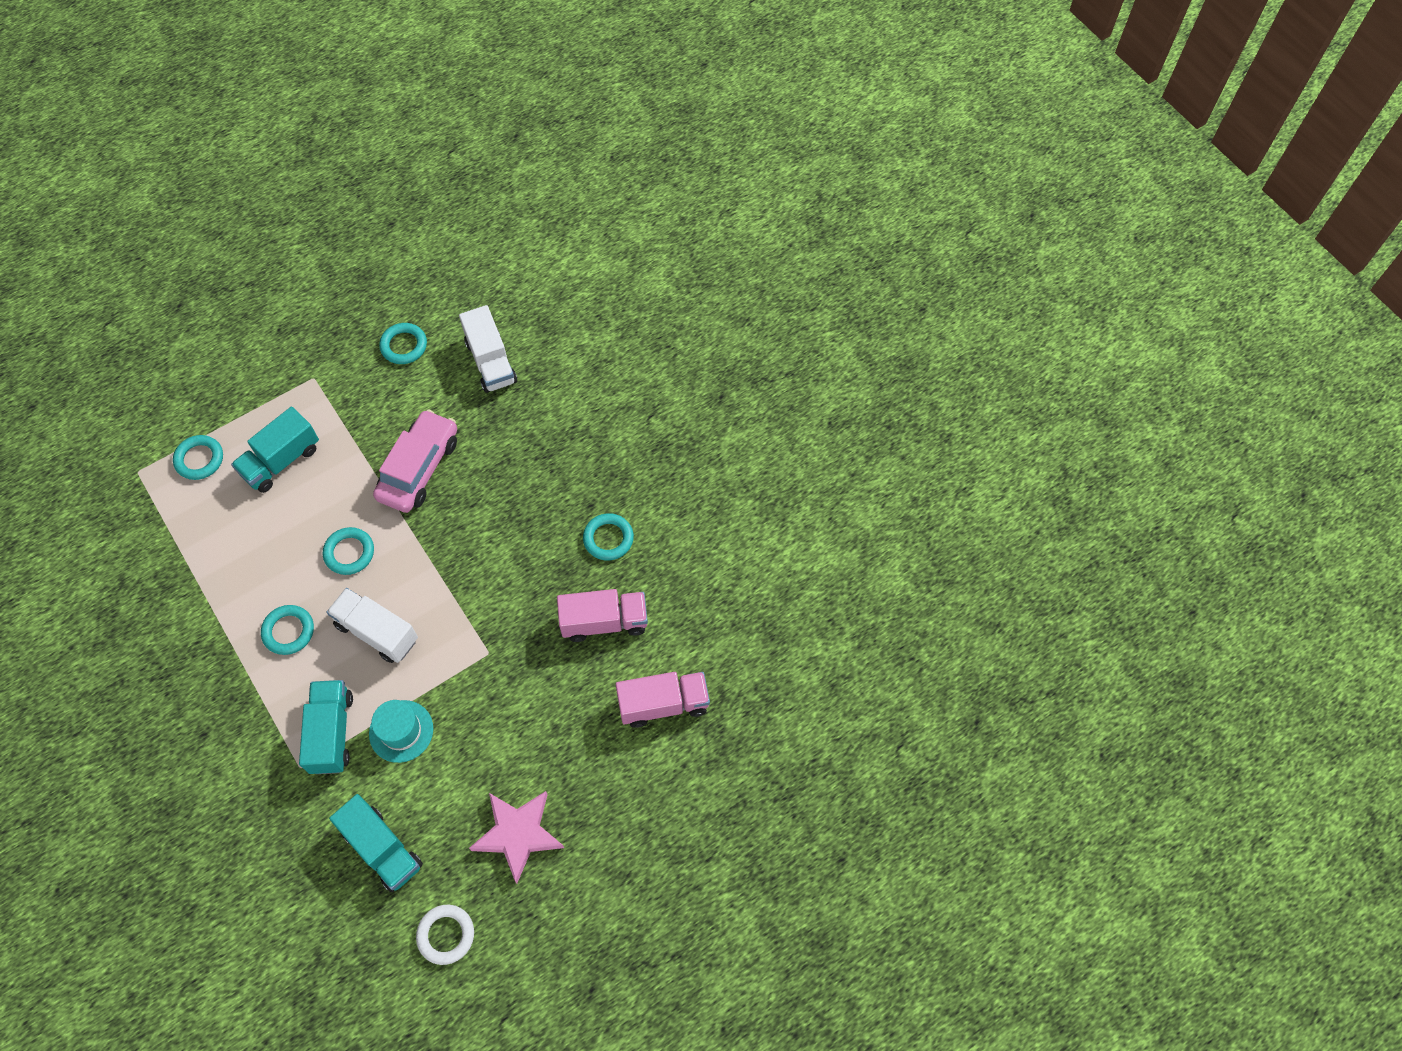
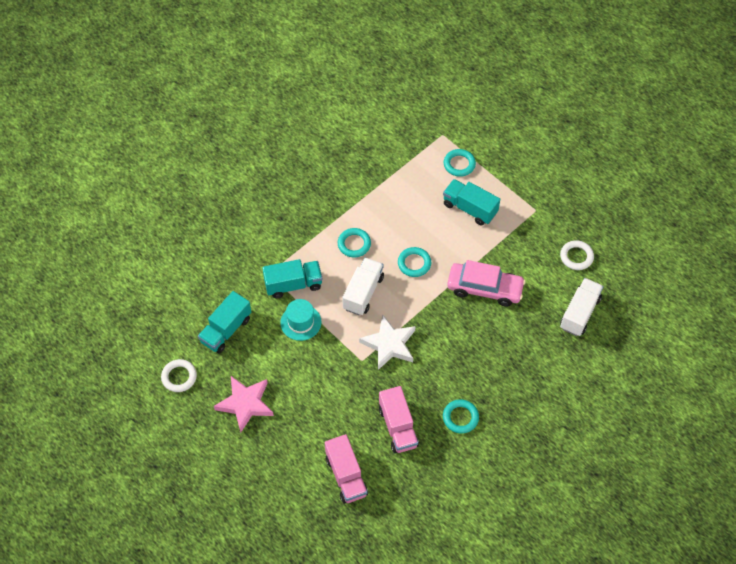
camera: 80 degrees right, 5 degrees down
(404, 346) = (576, 257): turquoise ring -> white ring
(473, 610) = (389, 344): none -> white star
(491, 362) = (579, 313): white truck -> white truck turned 150 degrees clockwise

